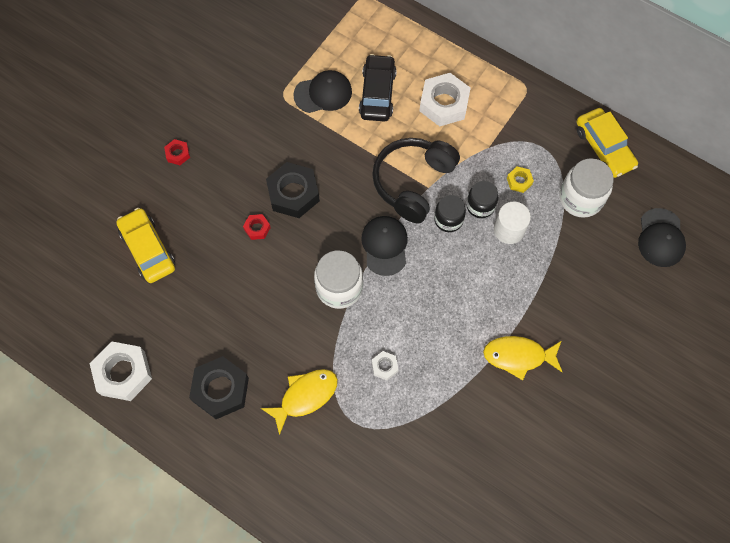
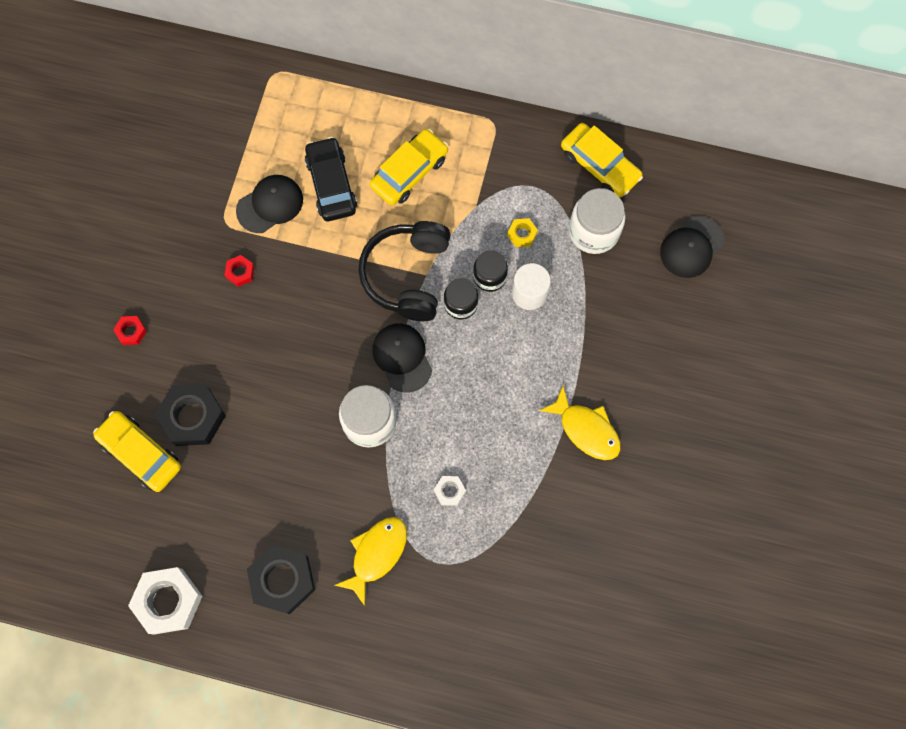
camera: 20 degrees left, 5 degrees up
(257, 228) = (254, 387): red nut -> red nut (240, 272)
(293, 194) = (280, 333): black nut -> black nut (193, 417)
(444, 104) = (409, 172): white nut -> yellow car
(518, 356) = (586, 429): yellow fish -> yellow fish turned 120 degrees counterclockwise
(661, 238) = (691, 247): black cap -> black cap turned 60 degrees clockwise

